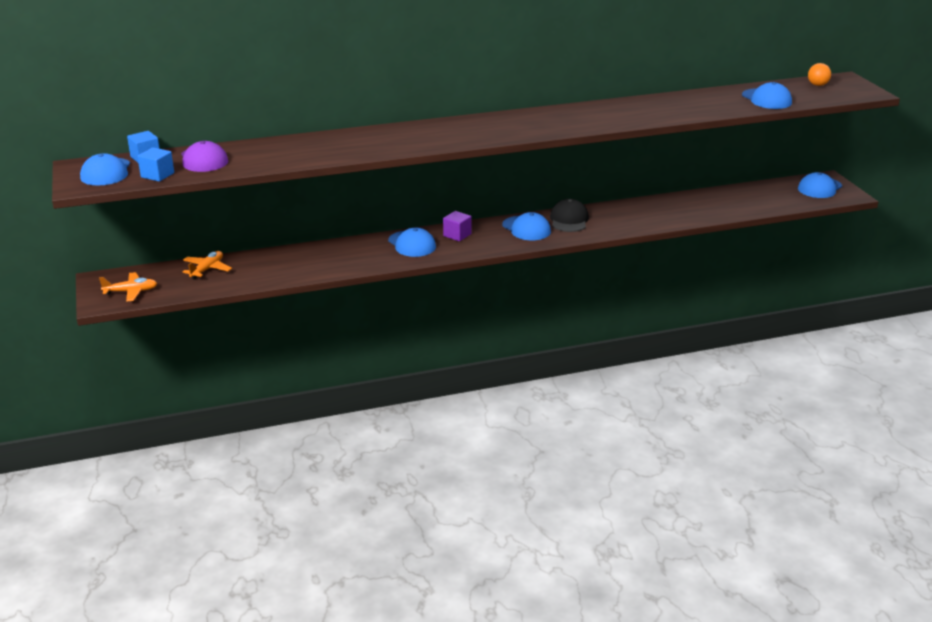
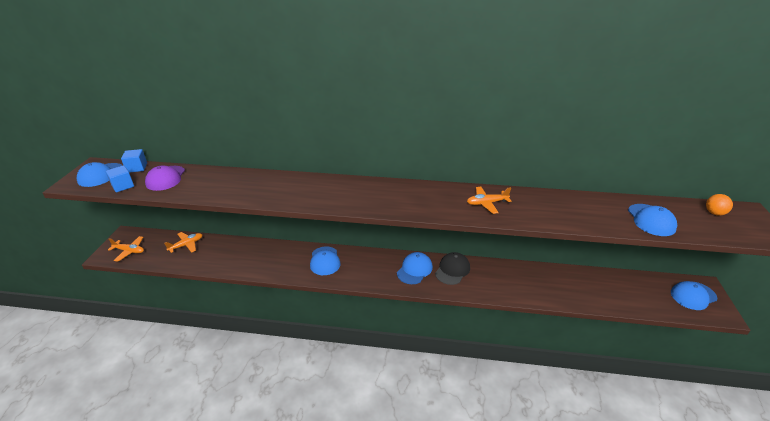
camera: 25 degrees right, 5 degrees up
(457, 235) = (361, 261): purple cube -> none
(526, 228) = (414, 270): blue cap -> blue cap turned 135 degrees counterclockwise
(606, 114) = (487, 203): none -> orange plane

